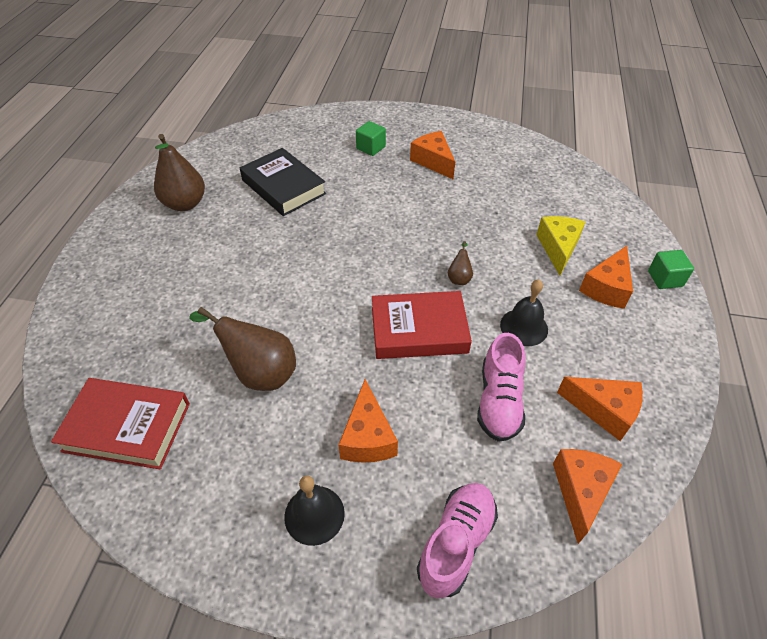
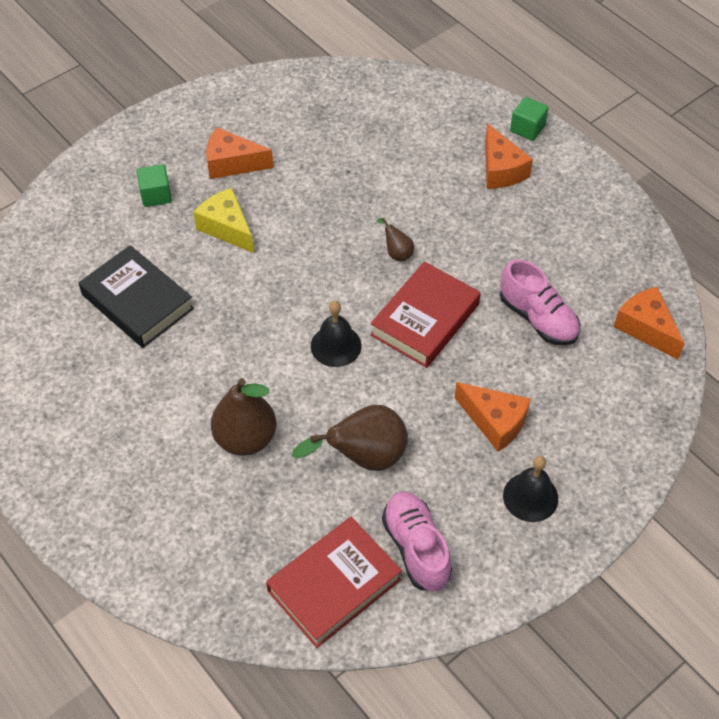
camera: 50 degrees left, 5 degrees up
(185, 204) = (72, 399): brown pear -> brown pear (246, 438)
(283, 187) = (137, 302): black book -> black book turned 45 degrees clockwise
(456, 543) = (622, 426): pink shoe -> pink shoe (416, 548)
(524, 327) = (487, 251): black bell -> black bell (336, 345)
(558, 248) = (432, 164): yellow cheese -> yellow cheese (227, 228)
(604, 410) = (600, 264): orange cheese -> none

